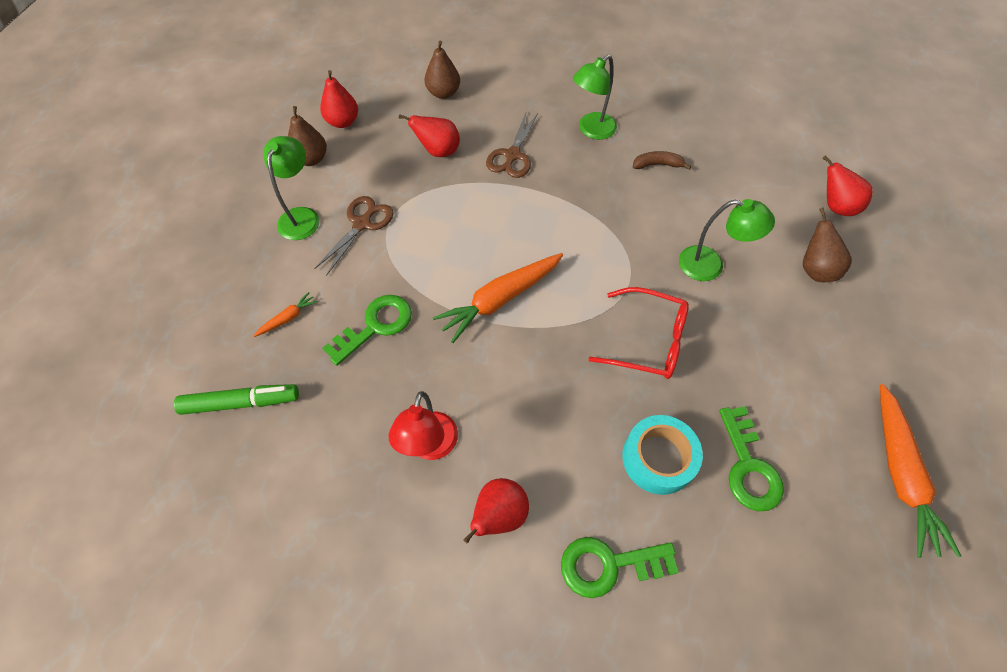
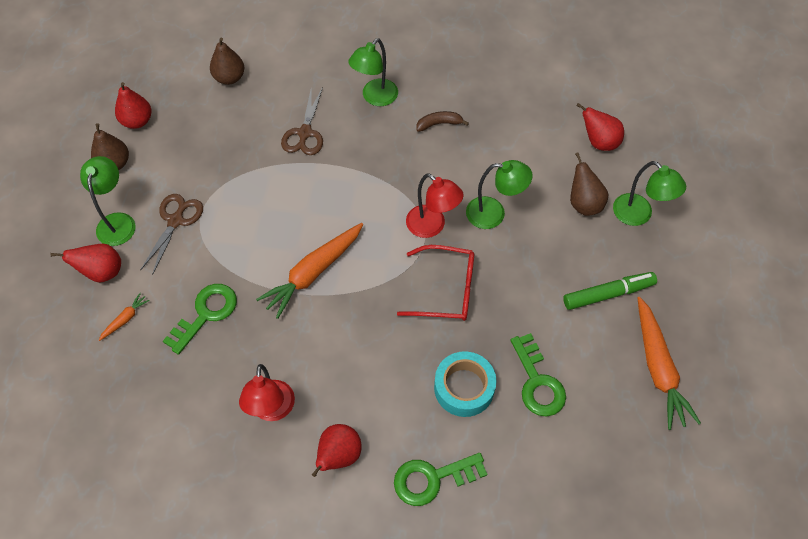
camera: 10 degrees left, 0 degrees up
(241, 402) = (99, 400): green marker -> green marker (608, 294)
(438, 151) = (234, 139): red pear -> red pear (102, 272)
(639, 269) = (432, 226): none -> red lamp
(880, 291) = (639, 215): none -> green lamp

